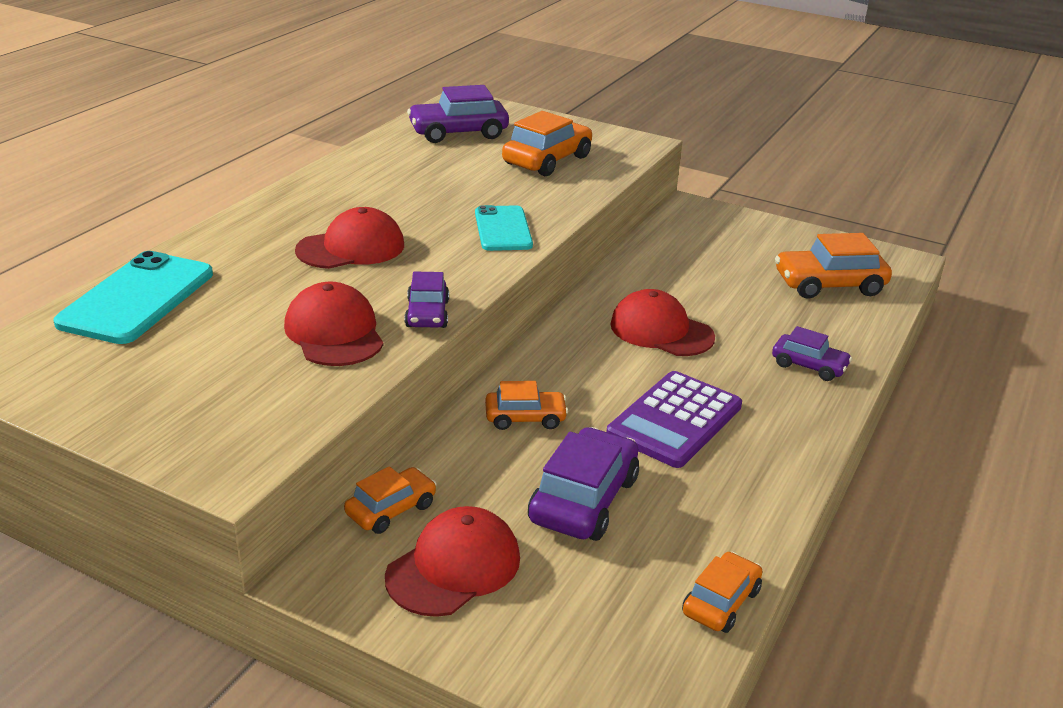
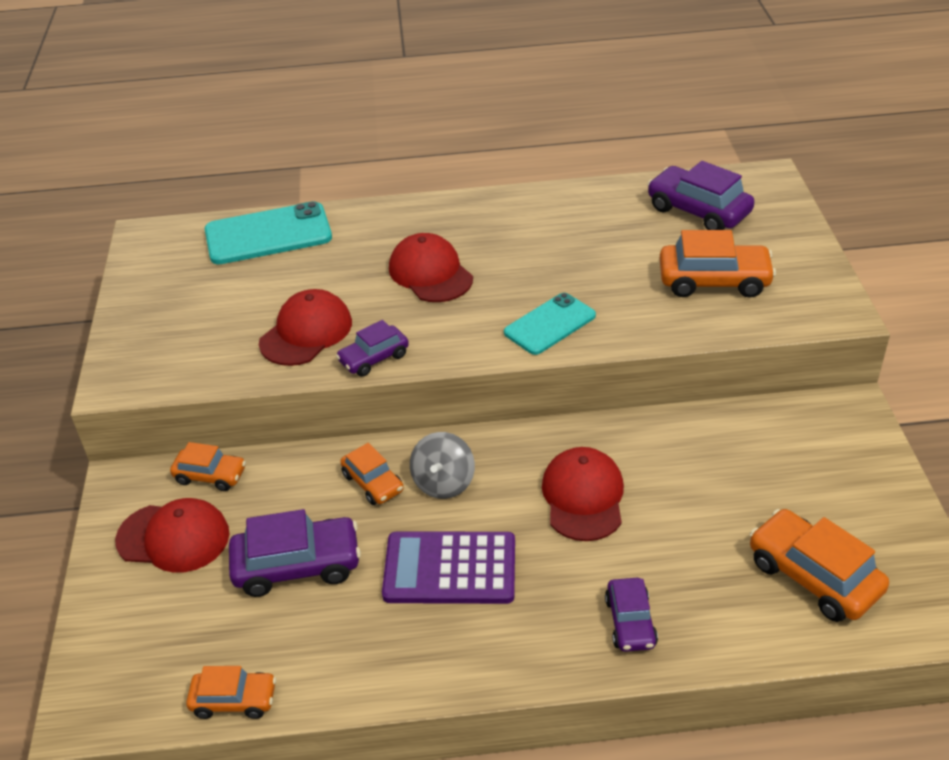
camera: 60 degrees right, 10 degrees up
(351, 248) = (430, 273): red cap -> red cap turned 150 degrees counterclockwise
(569, 383) = (443, 482): none -> grey spinning top

